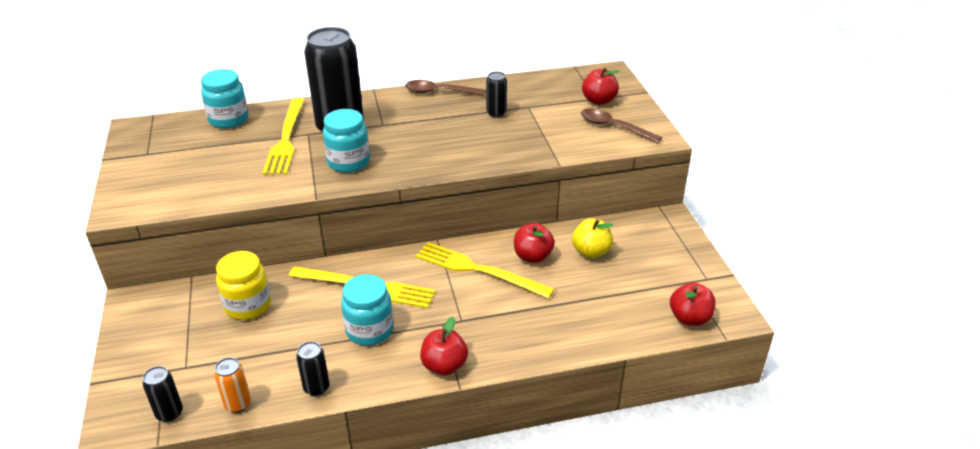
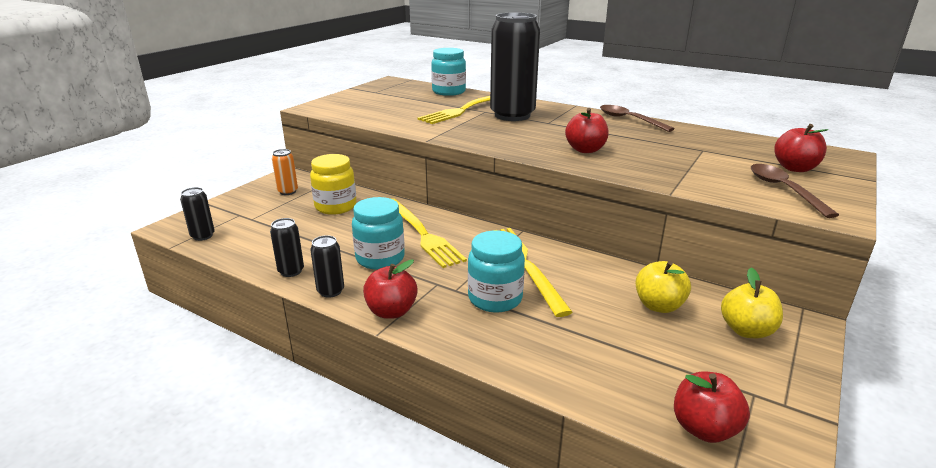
camera: 45 degrees right, 10 degrees down
(238, 404) = (238, 252): orange can -> orange can (288, 192)
(348, 162) = (484, 132): turquoise jar -> turquoise jar (495, 298)
(496, 113) = (661, 144): black can -> black can (330, 291)
(532, 256) = (590, 280): red apple -> red apple (585, 150)
(649, 241) = (746, 330): none -> yellow apple

